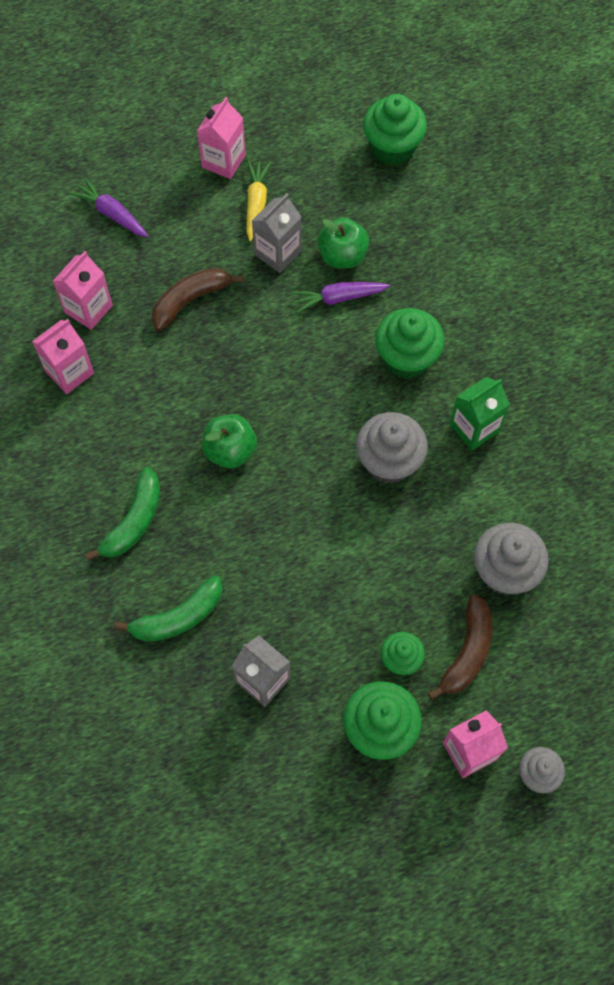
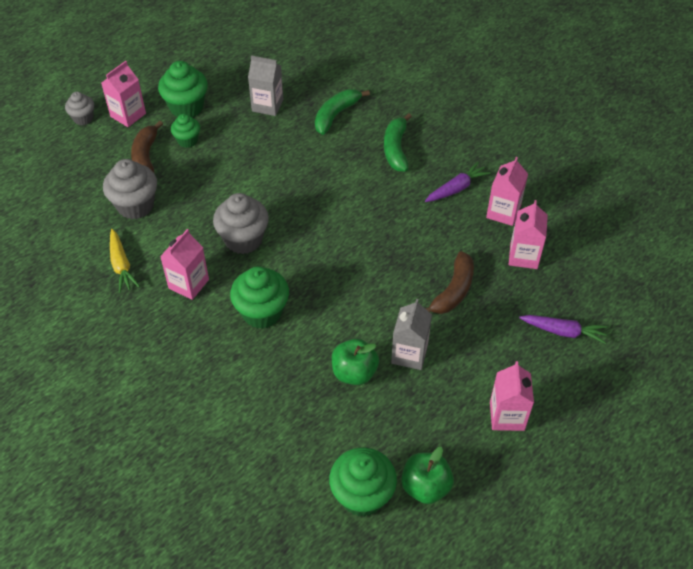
camera: 155 degrees right, 15 degrees down
(230, 450) = (359, 207): green apple -> green apple (425, 487)
(256, 203) = (453, 389): yellow carrot -> yellow carrot (121, 265)
(338, 298) = (339, 337): purple carrot -> purple carrot (456, 188)
(474, 428) = (188, 284): green carton -> pink carton

